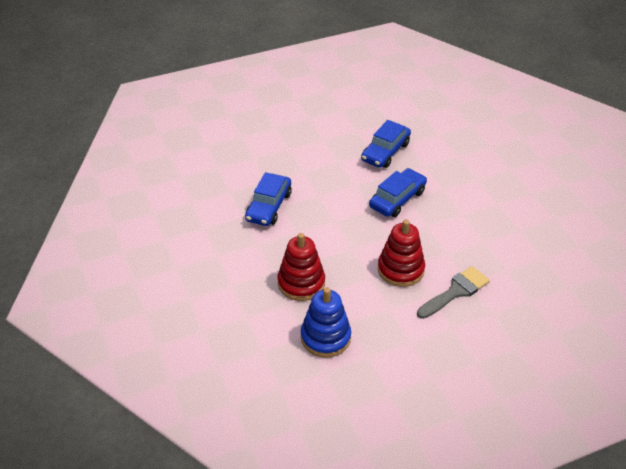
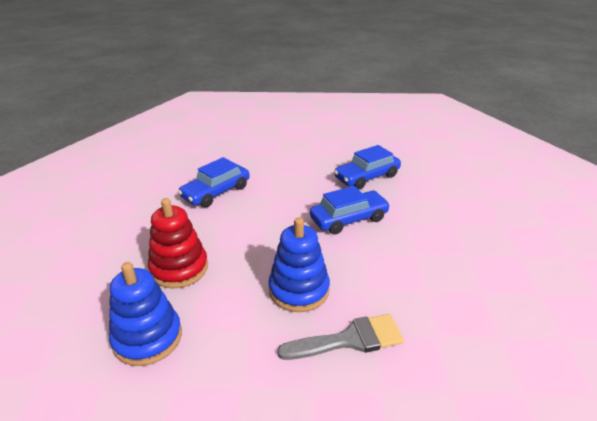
camera: 25 degrees right, 10 degrees down
(400, 270) = (299, 290): red stacking toy -> blue stacking toy

